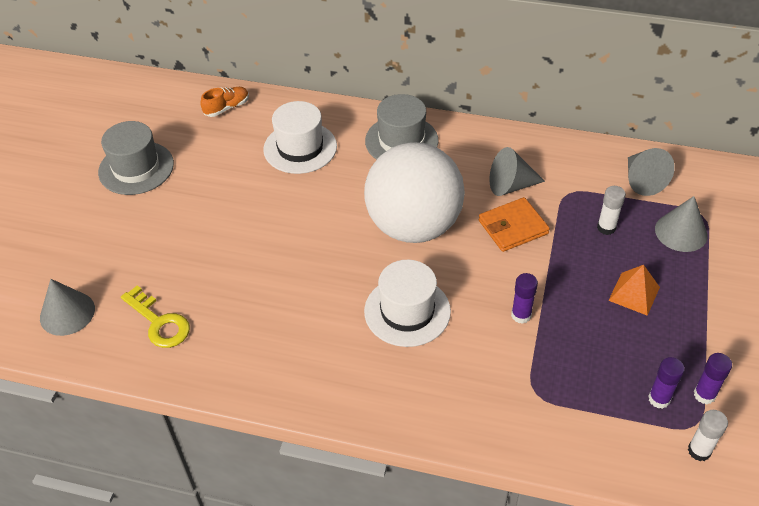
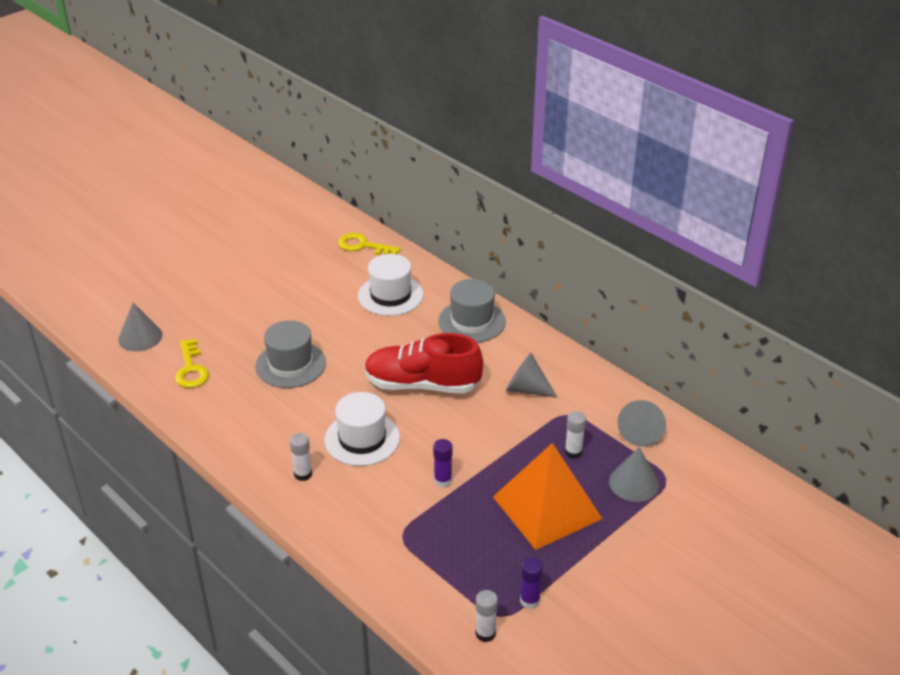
camera: 30 degrees right, 10 degrees down
(136, 168) = (264, 262): grey hat -> grey hat (290, 364)
(227, 108) = (363, 246): orange shoe -> yellow key
(383, 380) = (303, 474): none -> white glue stick
(413, 226) = (422, 385): white ball -> red shoe
(513, 227) = (498, 419): orange wallet -> none
(634, 293) = (547, 507): orange pyramid -> orange pyramid, size x2.11
(659, 399) = (490, 585): purple glue stick -> none

